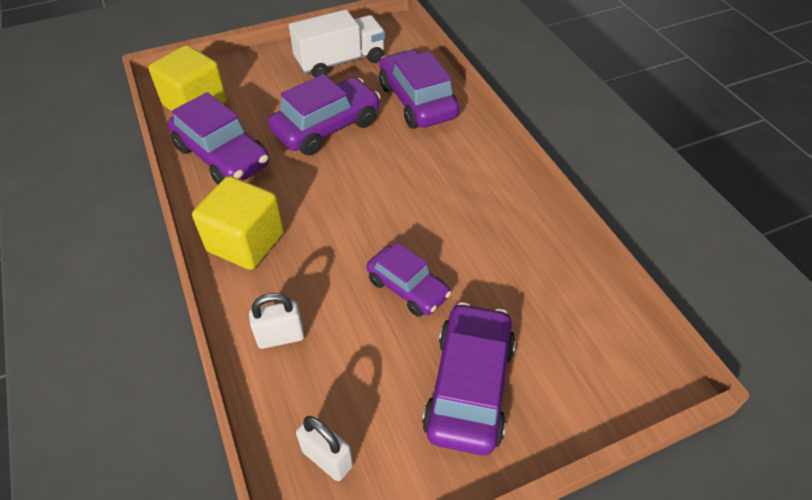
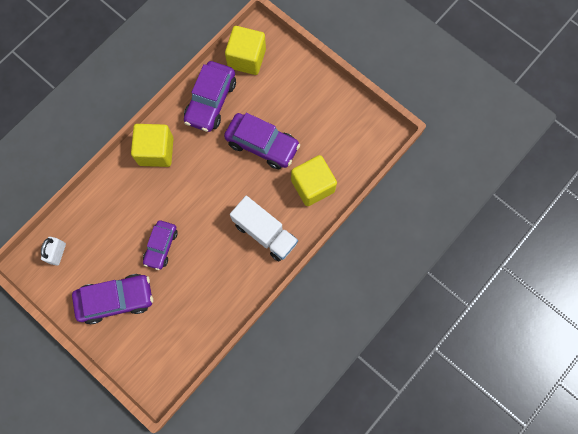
camera: 65 degrees right, 25 degrees up
(280, 337) = (108, 201): white padlock -> none
(340, 61) = (330, 119): white truck -> white truck (265, 233)
(417, 101) = (312, 186): purple car -> yellow cube

